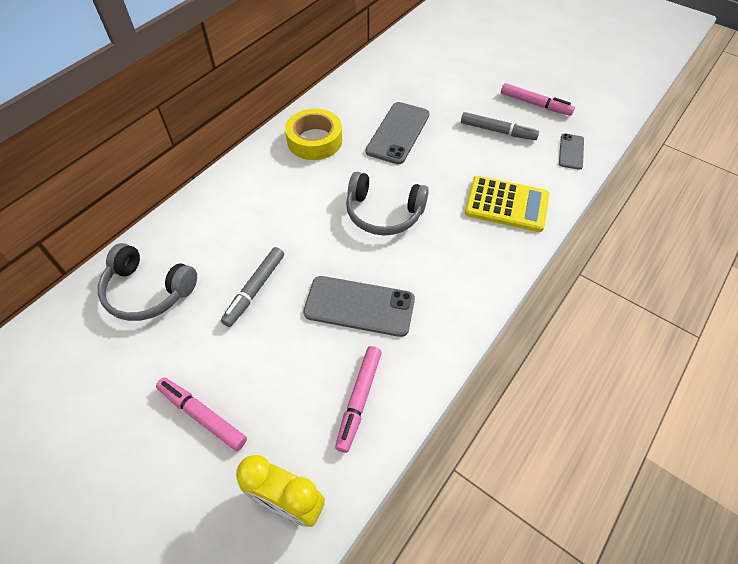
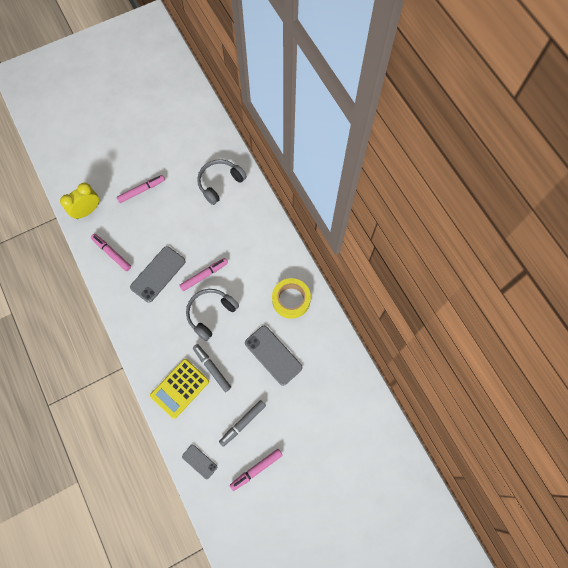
camera: 115 degrees right, 15 degrees up
(255, 289) = (194, 230): grey marker -> grey marker (212, 368)
(329, 244) = (204, 275): none -> pink marker

